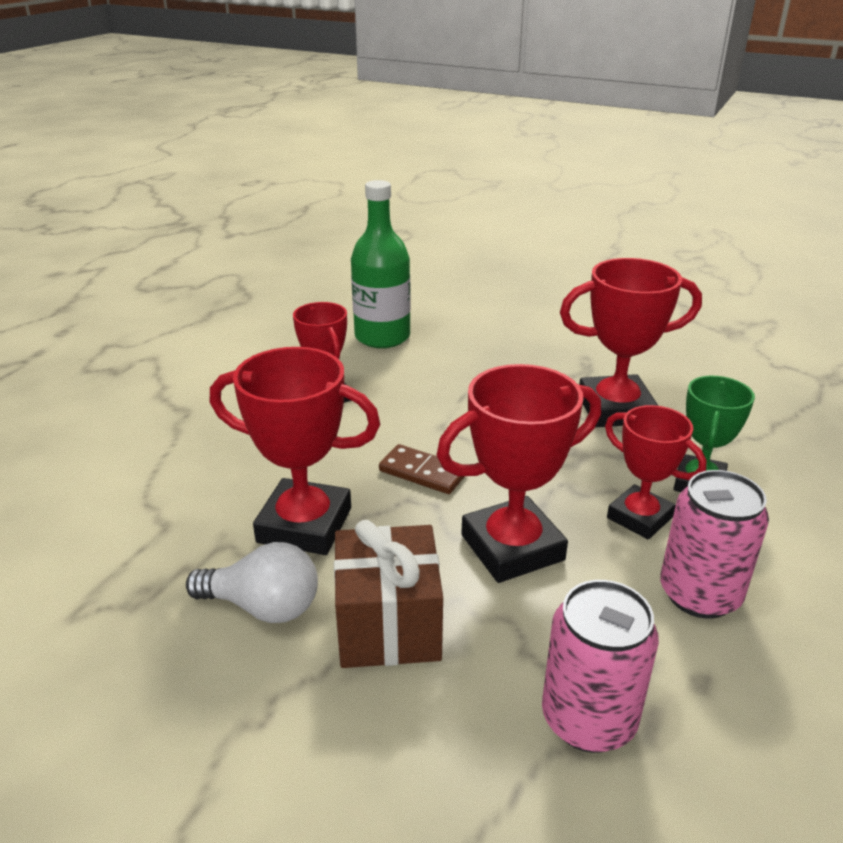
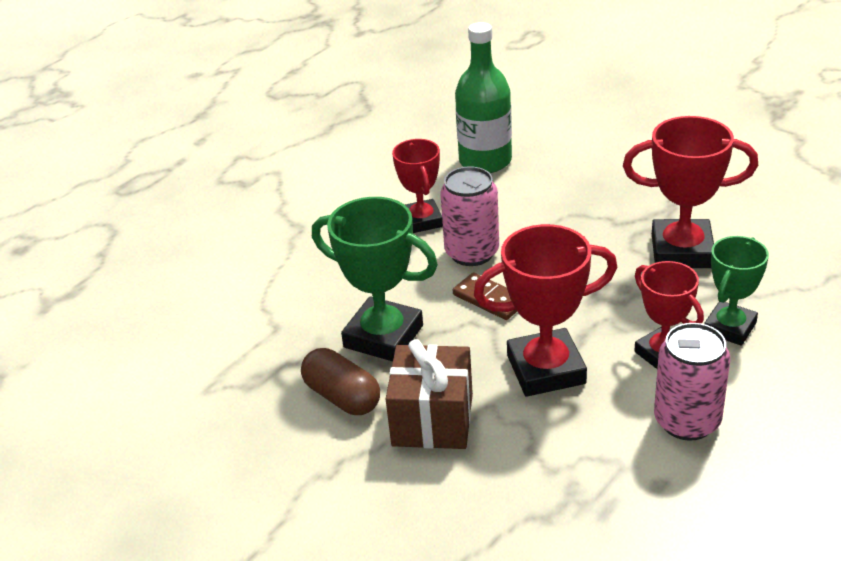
camera: 15 degrees right, 5 degrees up
(263, 606) = (342, 397): white light bulb -> brown capsule
(304, 525) = (383, 336): red trophy -> green trophy
(588, 719) = (562, 500): pink can -> pink can (472, 253)

